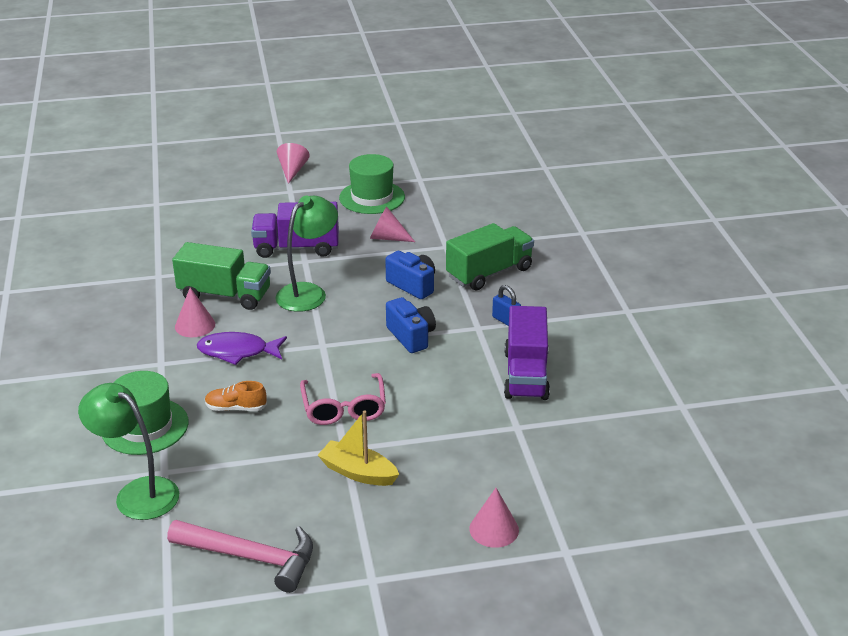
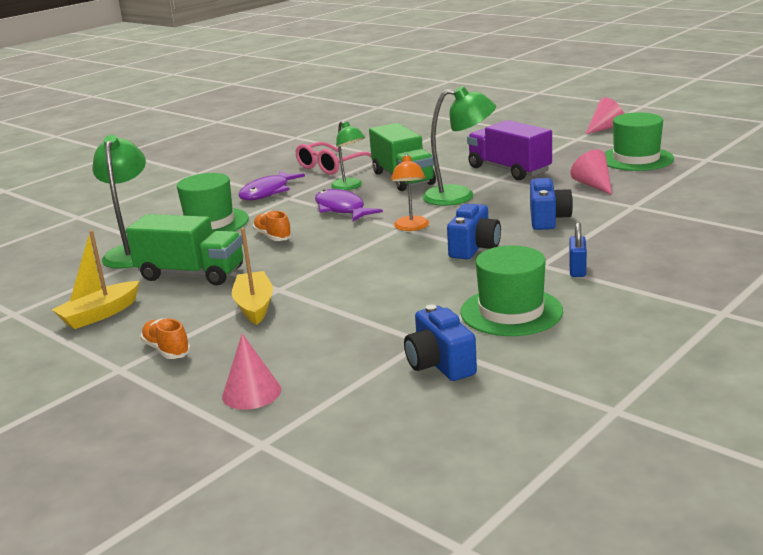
camera: 55 degrees right, 10 degrees down
(127, 367) = (267, 192): none -> purple fish
(195, 325) = (350, 186): pink cone -> green lamp
(251, 557) = (100, 314): pink hammer -> yellow boat
(331, 341) = (411, 227): none -> orange lamp
(344, 408) = (332, 267): pink glasses -> pink glasses (331, 166)
(372, 544) = (167, 350): none -> orange shoe
(489, 273) = (635, 235): green truck -> green truck (191, 274)
(526, 375) = (511, 312): purple truck -> green hat
(556, 436) = (440, 364): none -> blue camera

